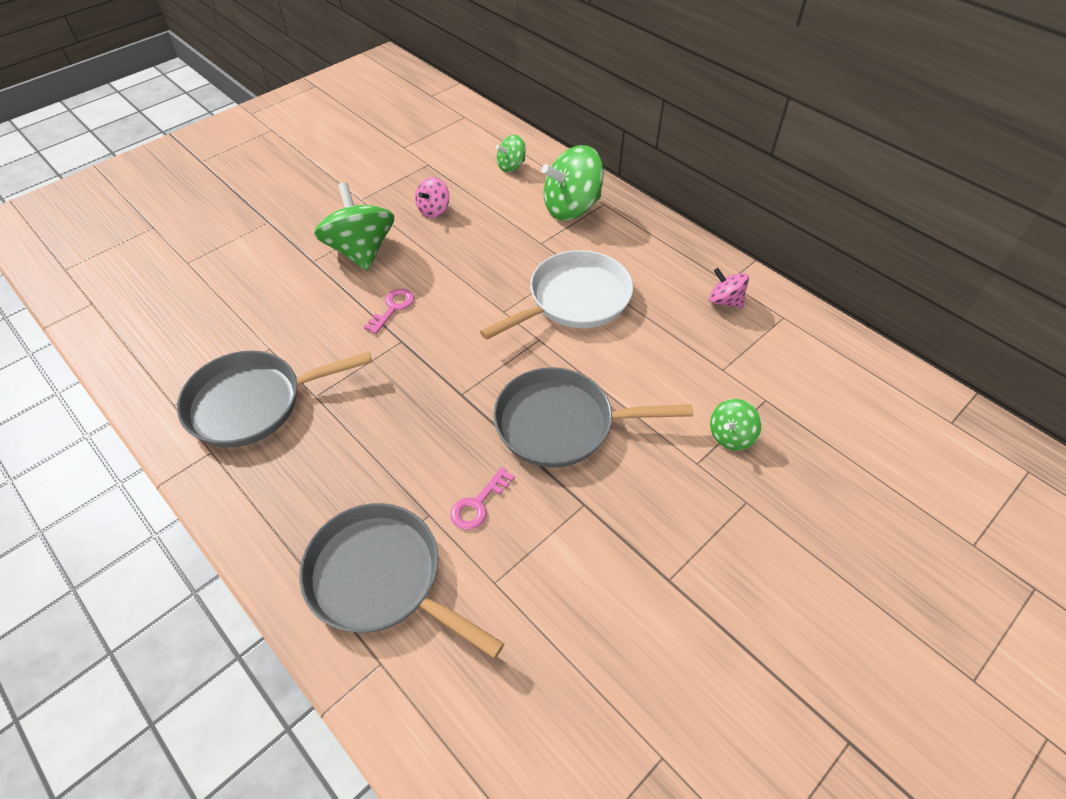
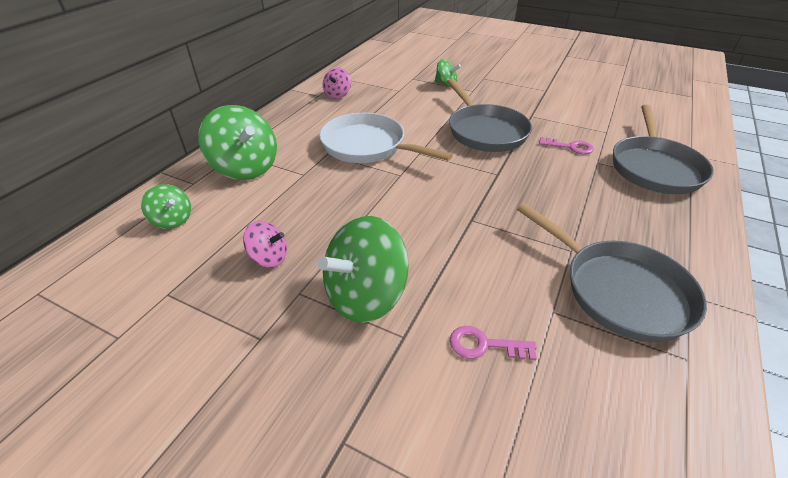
camera: 110 degrees left, 10 degrees down
(393, 308) = (437, 238): pink key -> pink key (484, 345)

